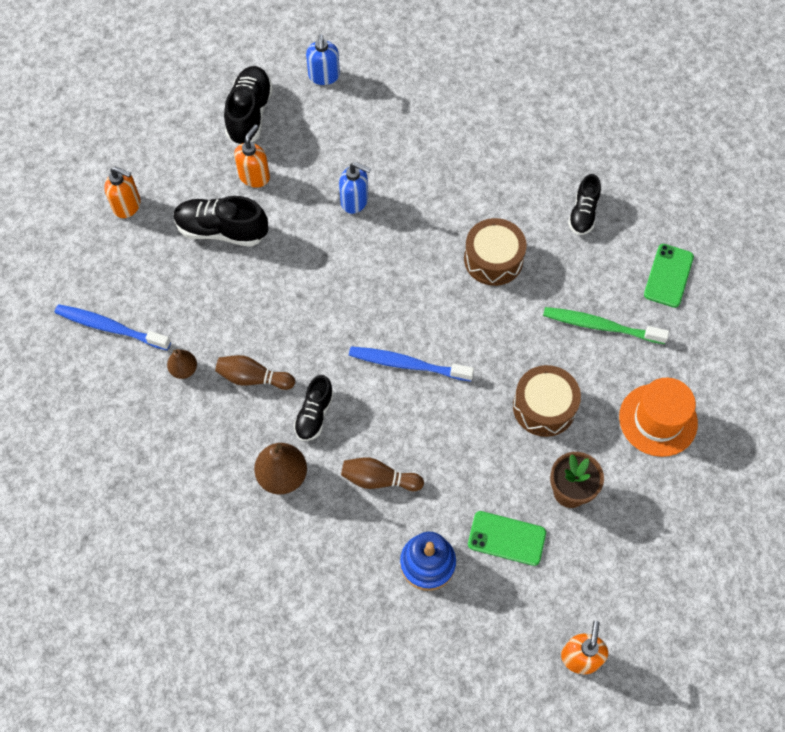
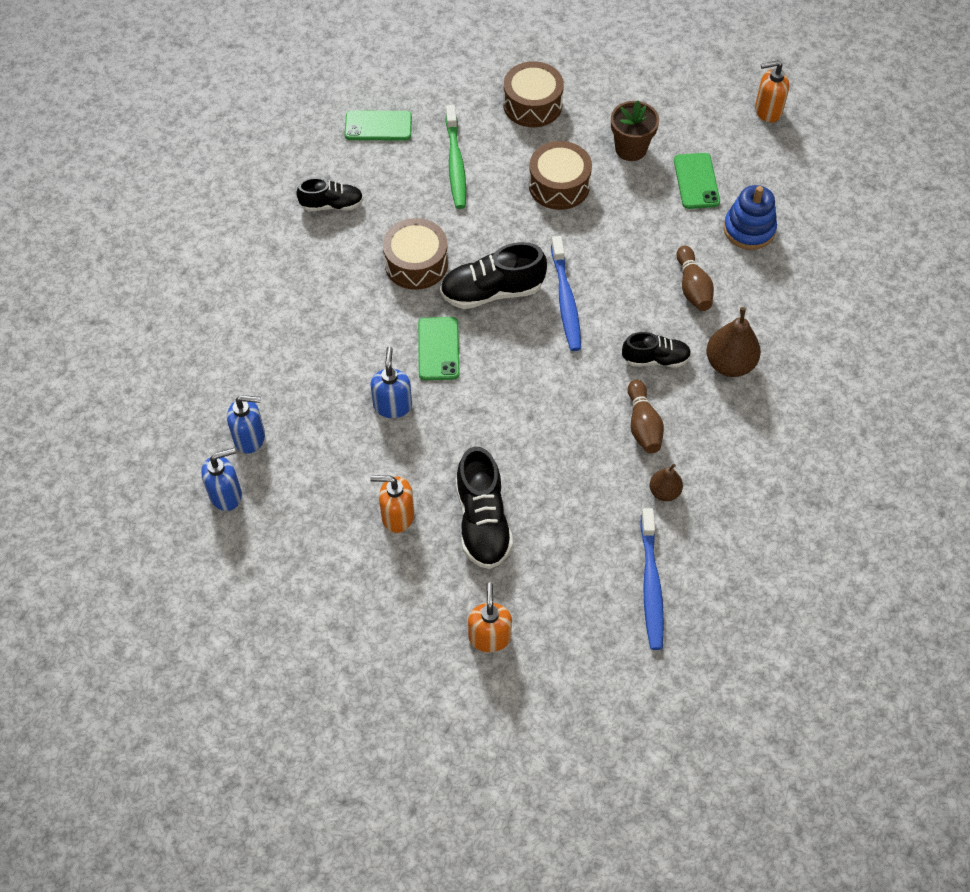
camera: 110 degrees left, 5 degrees down
(250, 114) = (309, 554): black shoe -> black shoe (492, 292)
(367, 101) = (250, 438): none -> blue soap dispenser
(396, 249) = (438, 349): none -> green phone
(658, 420) = (532, 105): orange hat -> brown drum

